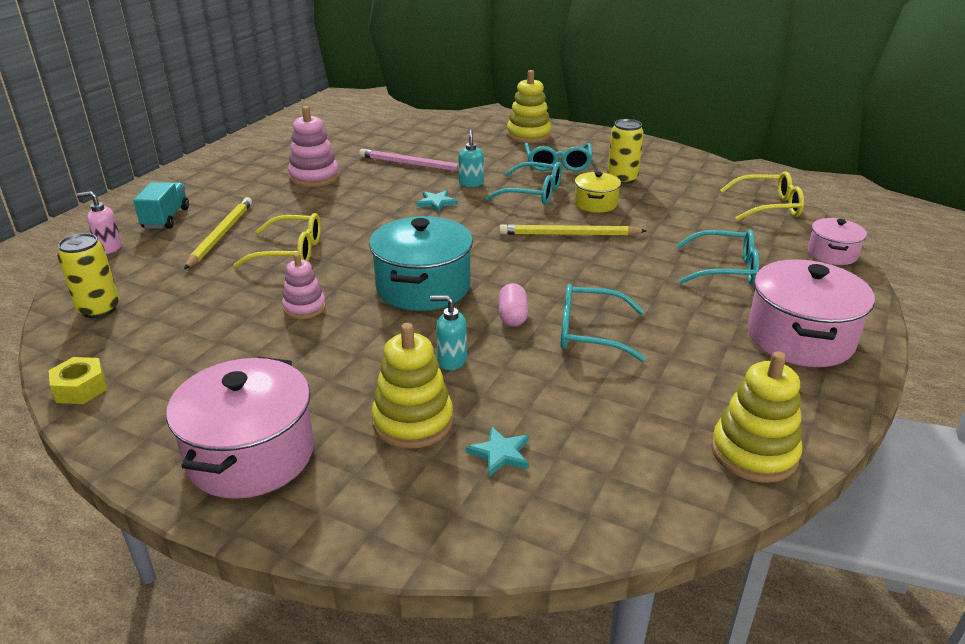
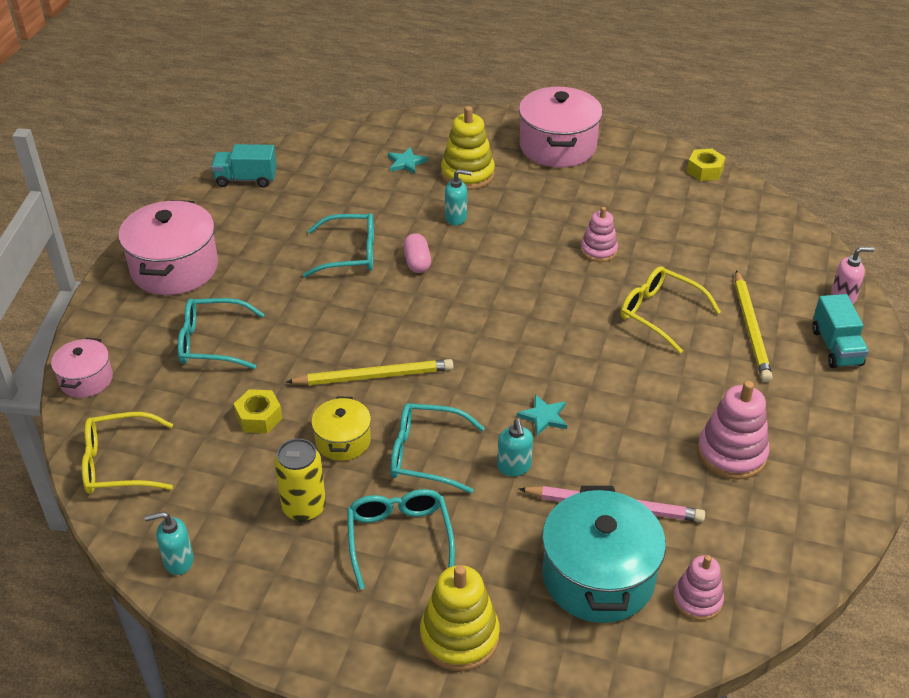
camera: 170 degrees right, 10 degrees up
(99, 309) = (768, 230): yellow can -> none
(290, 251) = (660, 314): yellow glasses -> yellow glasses turned 45 degrees clockwise
(389, 135) = (697, 600): none -> pink stacking toy
(423, 287) = (506, 284): turquoise pot -> turquoise pot (598, 577)
(665, 220) = (259, 417): none -> yellow nut
(701, 167) = (178, 561): none -> turquoise soap dispenser
(754, 453) = (246, 179): yellow stacking toy -> turquoise truck

